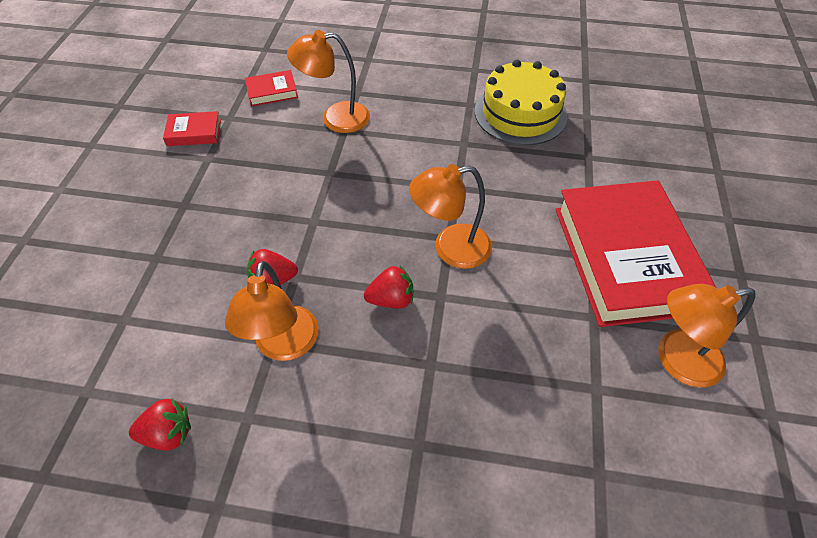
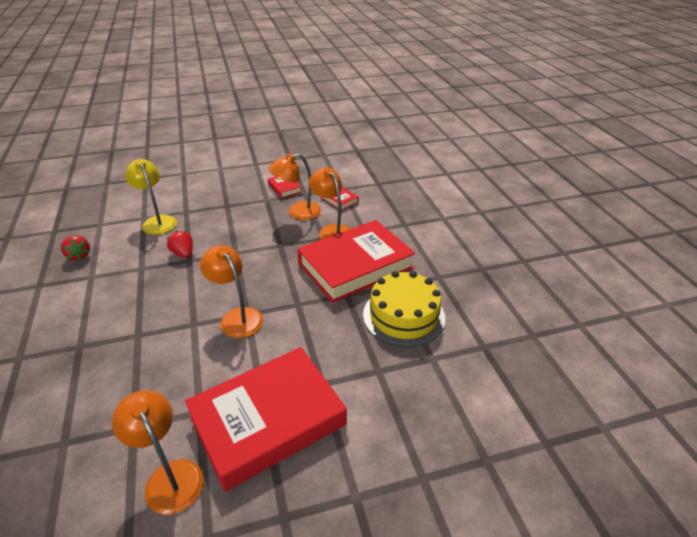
camera: 65 degrees right, 15 degrees down
(153, 301) = (157, 221): none -> yellow lamp
(284, 346) = (139, 273): orange lamp -> orange lamp (297, 212)
(391, 299) = (184, 303): red strawberry -> none
(418, 121) = (355, 266): none -> red book

